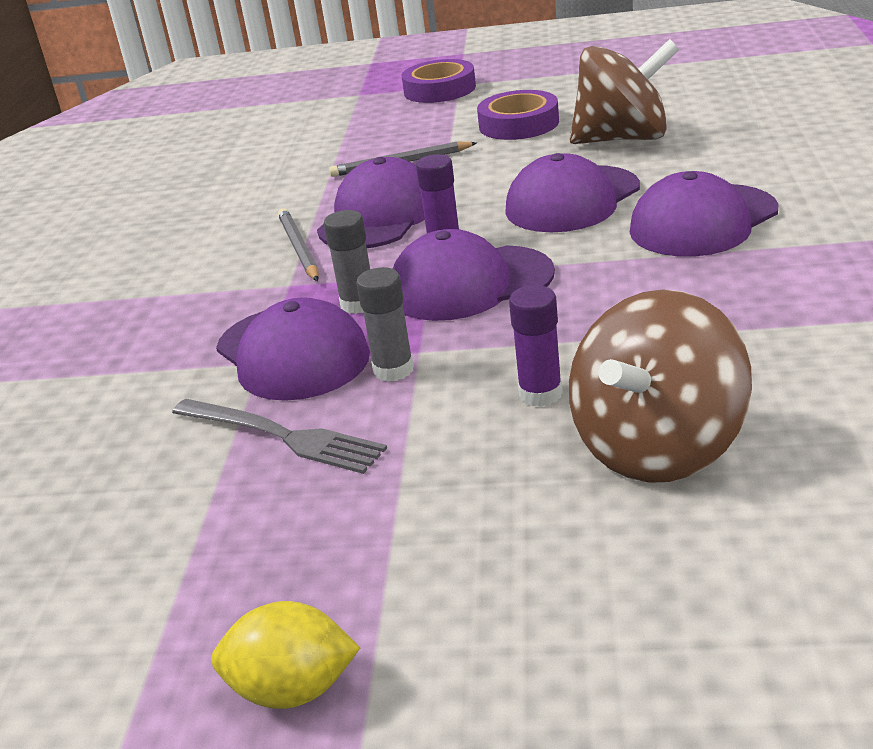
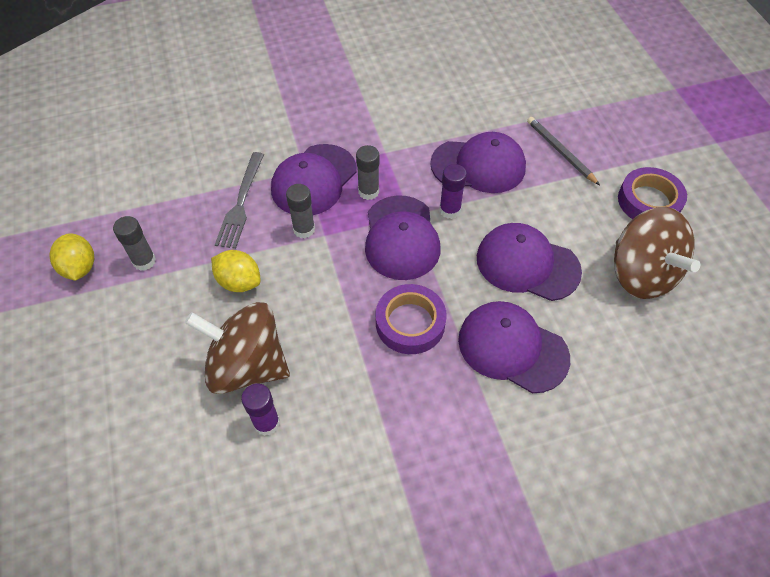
camera: 65 degrees right, 25 degrees up
(298, 248) = (428, 141): grey pencil -> none
(341, 575) = (144, 261): none -> grey glue stick
(439, 89) = (701, 134): purple tape -> purple tape (410, 323)
(468, 447) = (239, 282): none -> yellow lemon
(470, 284) = (401, 238): purple cap -> purple cap turned 150 degrees counterclockwise
(540, 394) = (289, 301): purple glue stick -> purple glue stick (266, 423)

